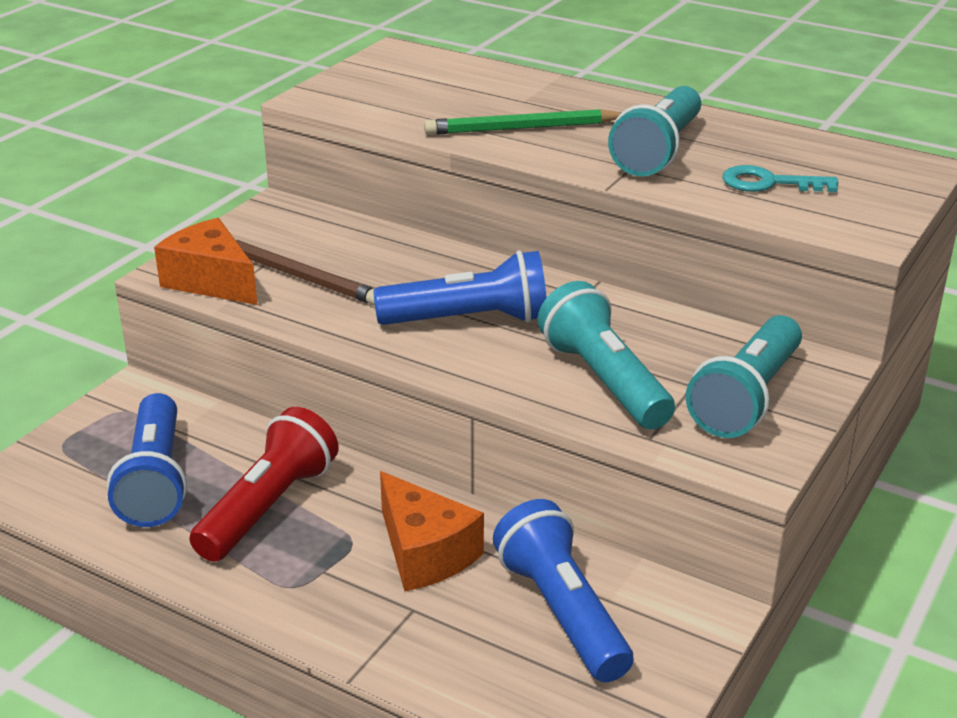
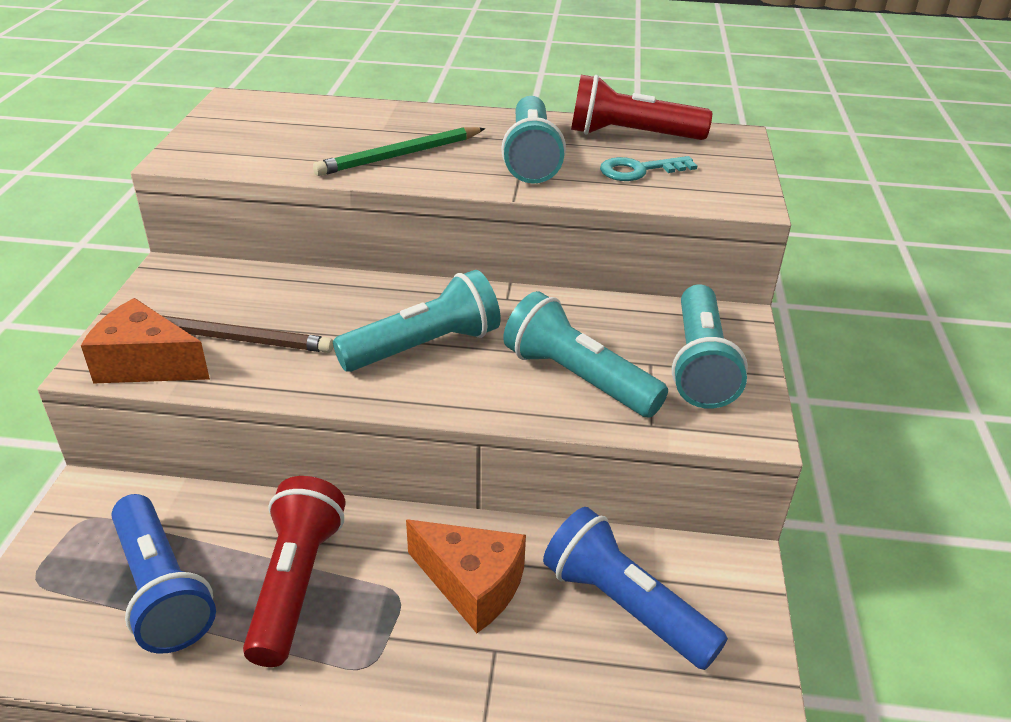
camera: 25 degrees left, 5 degrees up
(469, 320) = (424, 346): blue flashlight -> turquoise flashlight
(792, 147) = (631, 135): none -> red flashlight

